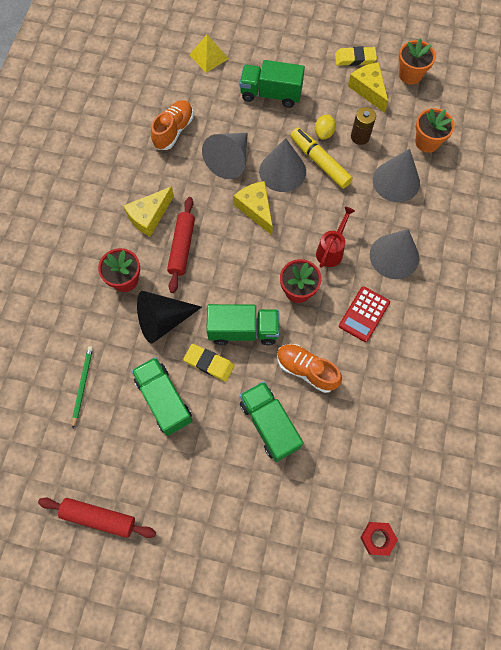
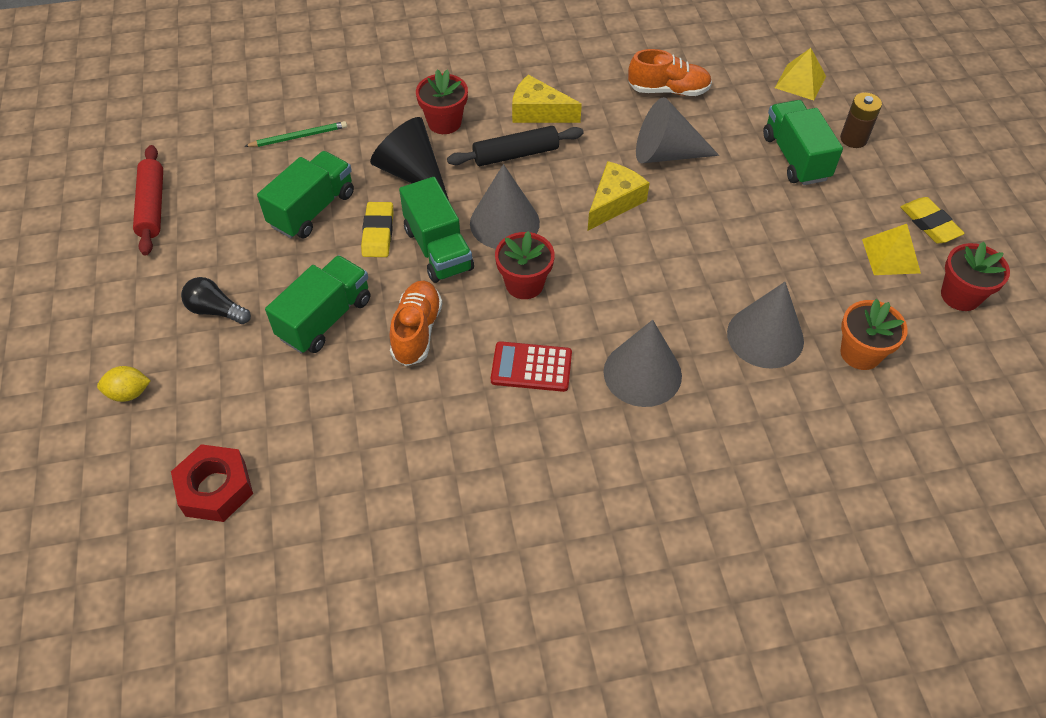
camera: 65 degrees right, 15 degrees down
(182, 247) = (515, 154): red rolling pin -> black rolling pin
(228, 497) = (216, 310): none -> black light bulb
(282, 171) = (688, 209): grey cone -> grey cone (504, 223)
(320, 162) = (731, 242): yellow marker -> none
(324, 133) = (779, 231): yellow lemon -> yellow lemon (129, 393)
(331, 250) = (605, 299): red watering can -> none
(360, 137) = (805, 271): brown battery -> brown battery (853, 139)
(368, 90) = (891, 256): yellow cheese -> yellow pyramid
(377, 538) = (215, 488): red nut -> red nut, size x1.52
(410, 75) = (960, 295): orange flower pot -> red flower pot

